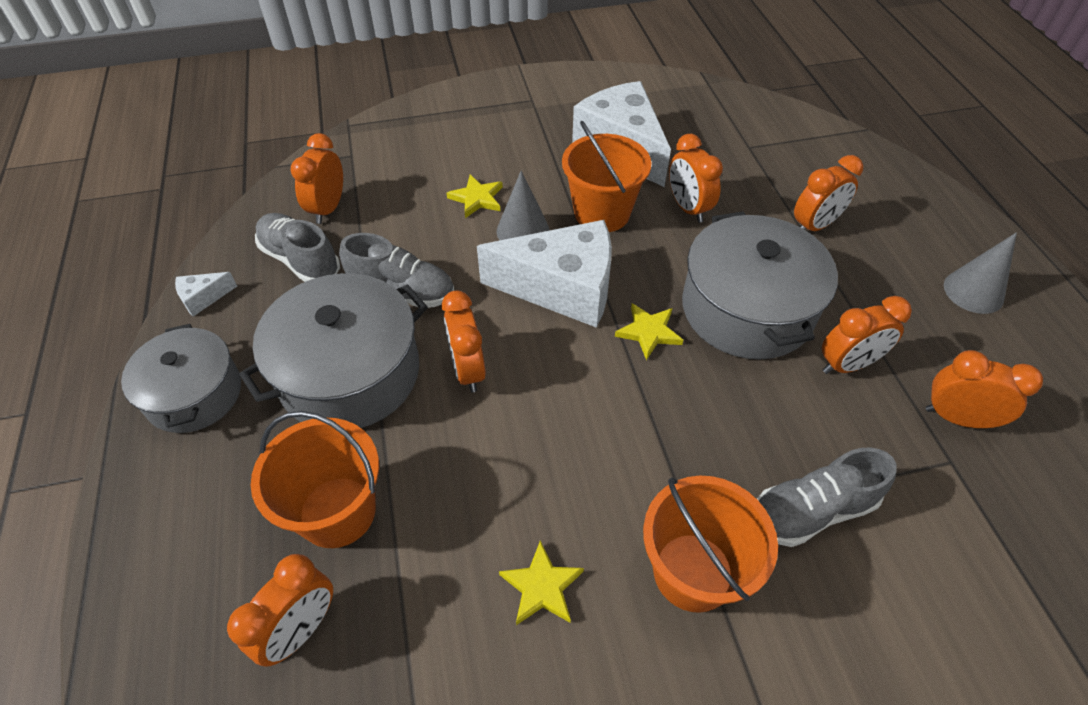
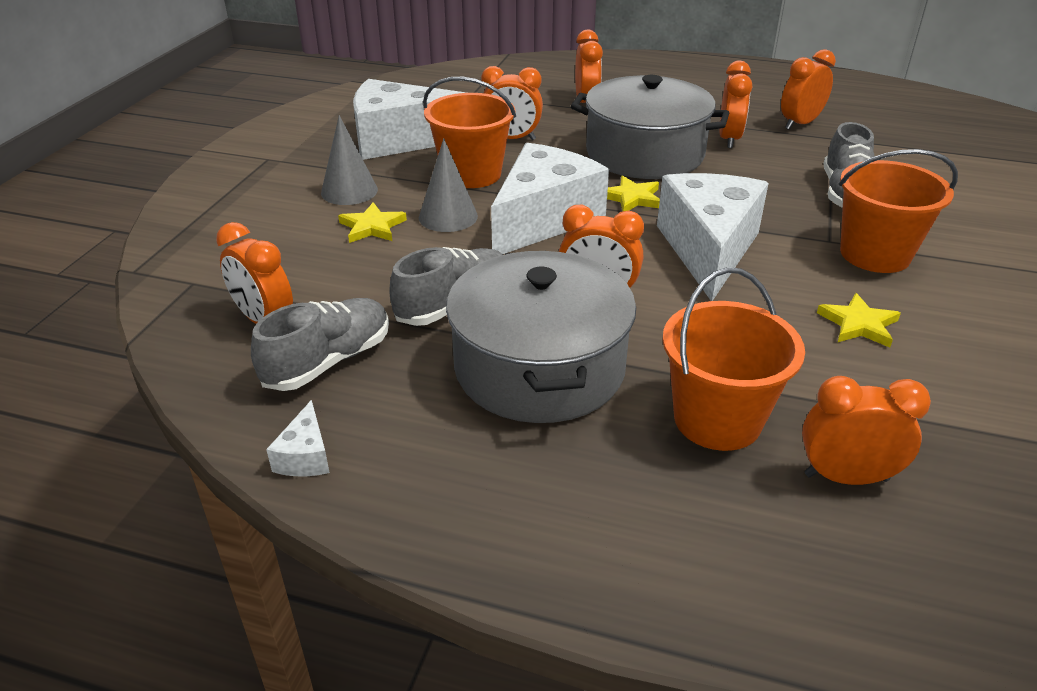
camera: 60 degrees left, 15 degrees down
(194, 394) = (468, 497): grey pot -> none
(300, 260) = (328, 361): grey shoe -> grey shoe turned 150 degrees clockwise
(301, 629) = (846, 477): orange clock -> orange clock turned 60 degrees counterclockwise
(597, 422) = (708, 249): none -> white cheese
(973, 291) = (700, 81): grey cone -> grey cone (349, 191)

